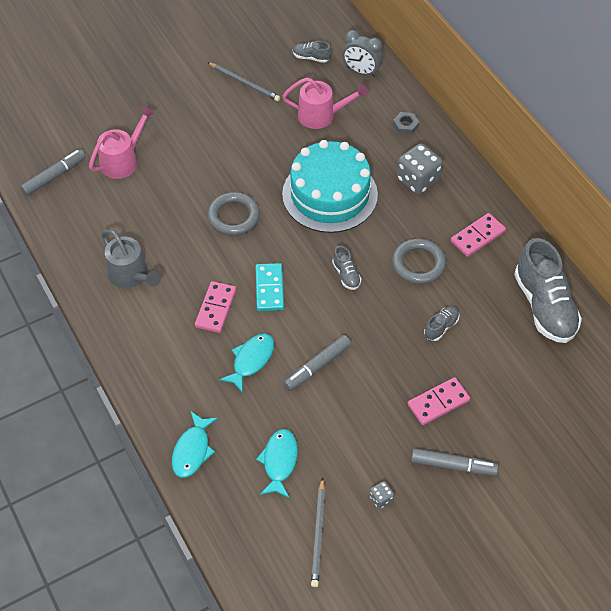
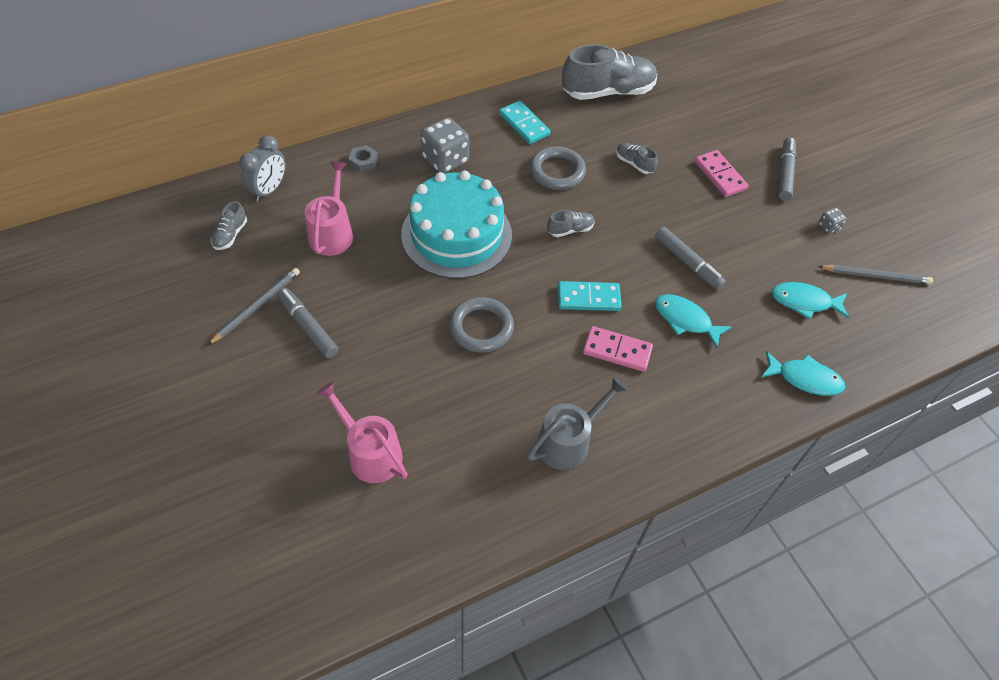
camera: 90 degrees left, 0 degrees up
(54, 176) = (386, 545): grey marker -> grey marker (308, 327)
(477, 236) = (524, 124): pink domino -> turquoise domino

